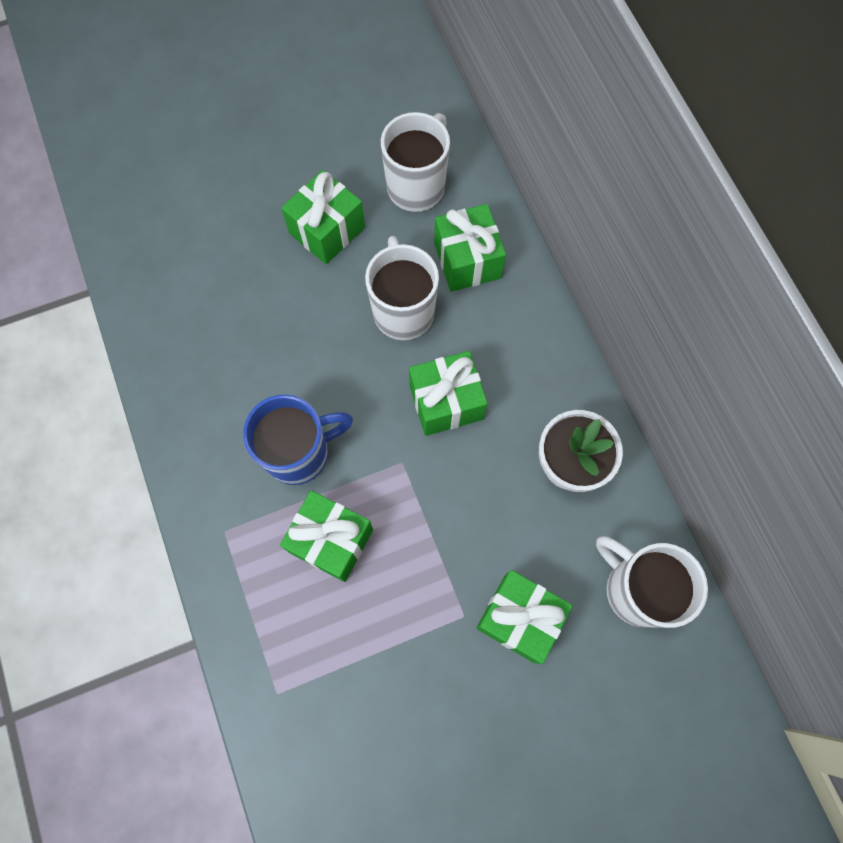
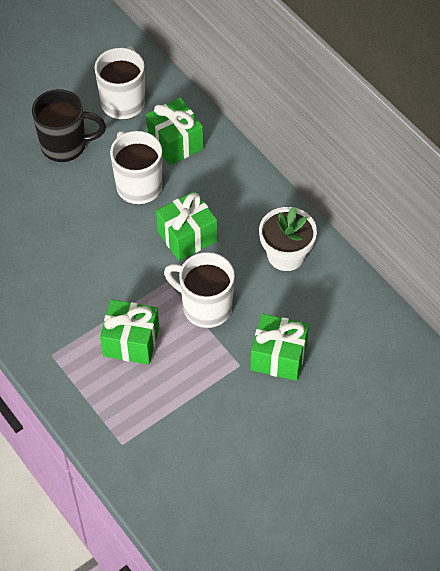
camera: 15 degrees left, 15 degrees down
(299, 453) = (90, 293): blue mug -> none
(327, 230) = (65, 145): green gift -> black mug
(636, 589) = (354, 320): white mug -> white mug (205, 307)

